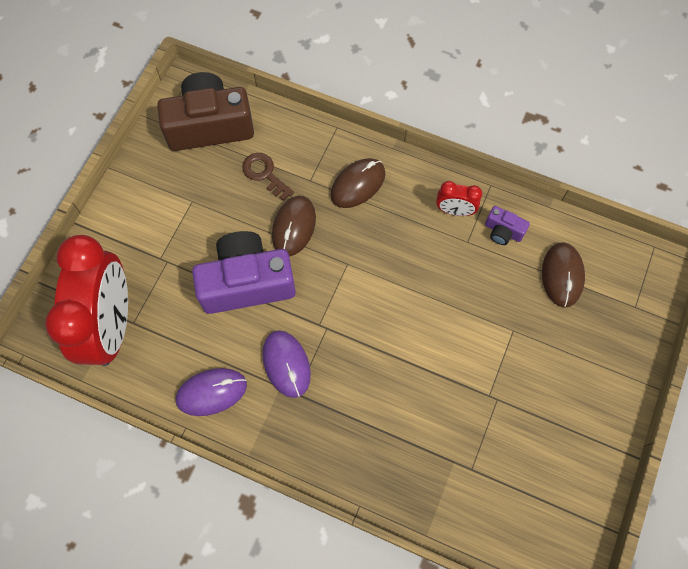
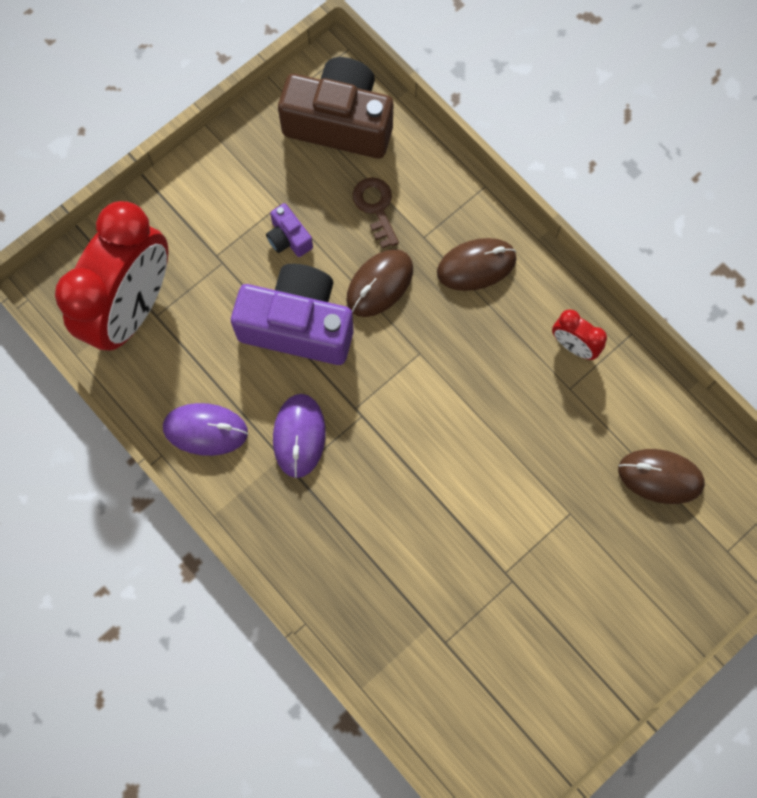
camera: 25 degrees right, 5 degrees up
(503, 231) = (617, 395): purple camera -> purple camera (289, 238)
(562, 275) = (660, 477): brown mouse -> brown mouse turned 75 degrees clockwise

